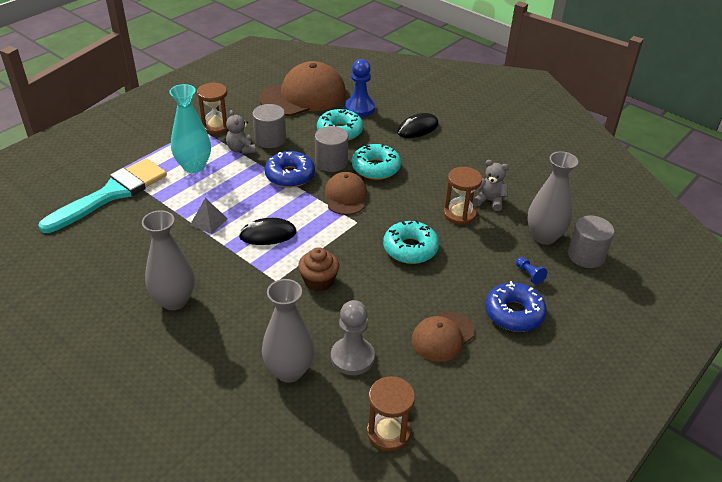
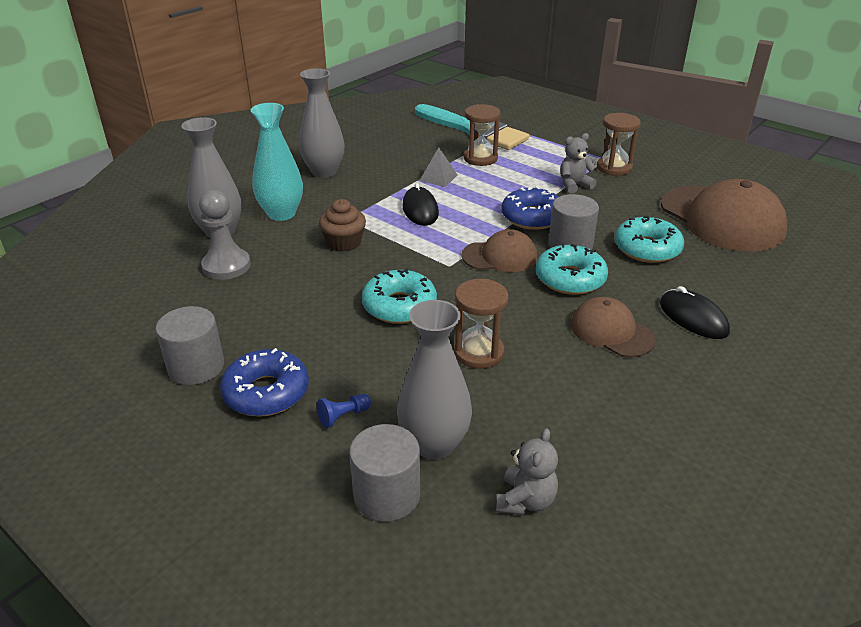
camera: 90 degrees right, 5 degrees down
(194, 166) = (531, 162): turquoise vase -> turquoise vase (281, 214)
(270, 139) = (603, 201): grey cylinder -> grey cylinder (196, 367)
(360, 108) = (719, 264): blue pawn -> none
(388, 432) = (121, 288): brown hourglass -> brown hourglass (480, 158)
(443, 336) = (240, 327): brown cap -> brown cap (611, 332)
(489, 201) = (518, 387): grey teddy bear -> grey teddy bear (525, 500)

